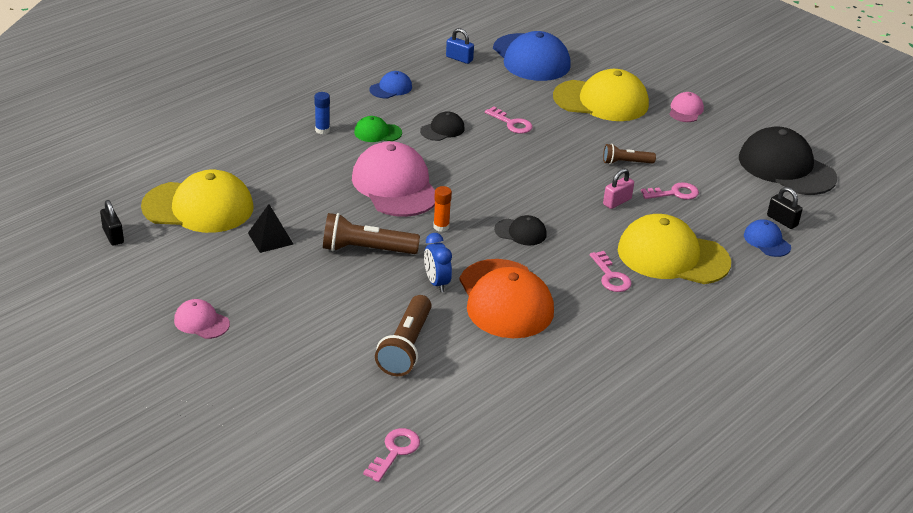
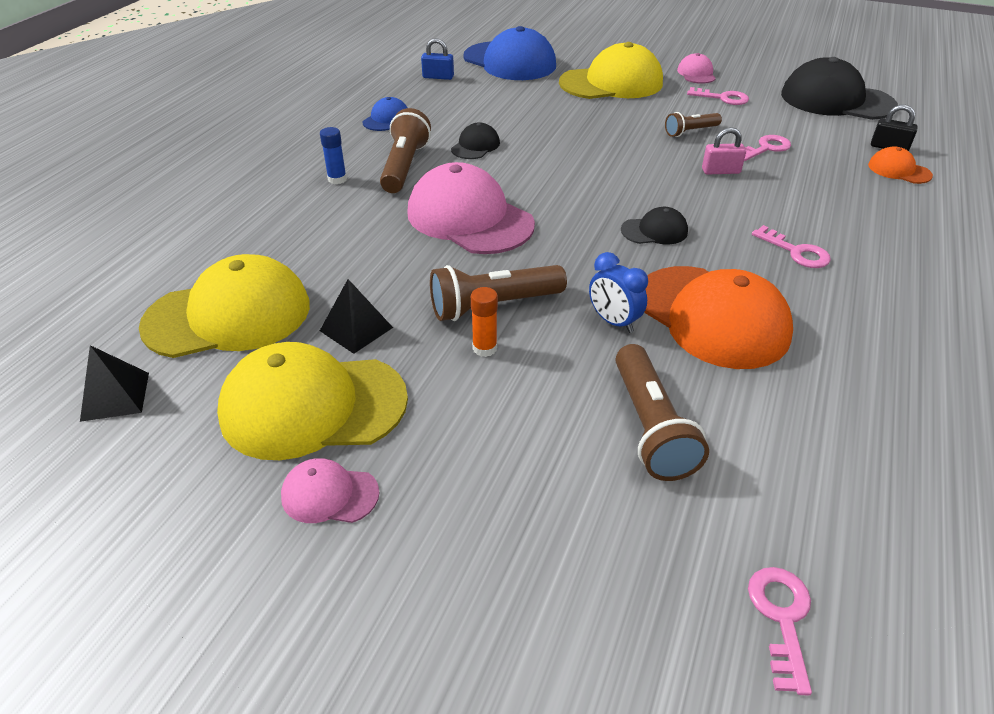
camera: 20 degrees left, 5 degrees up
(113, 236) = (115, 396): black padlock -> black pyramid
(377, 132) = (405, 166): green cap -> brown flashlight
(441, 227) = (561, 250): orange glue stick -> orange glue stick (484, 348)
(511, 123) = (543, 123): pink key -> pink key (722, 98)
(617, 202) = (721, 171): pink padlock -> pink padlock turned 60 degrees clockwise
(672, 256) = (832, 211): yellow cap -> yellow cap (313, 406)
(767, 241) = (899, 170): blue cap -> orange cap

